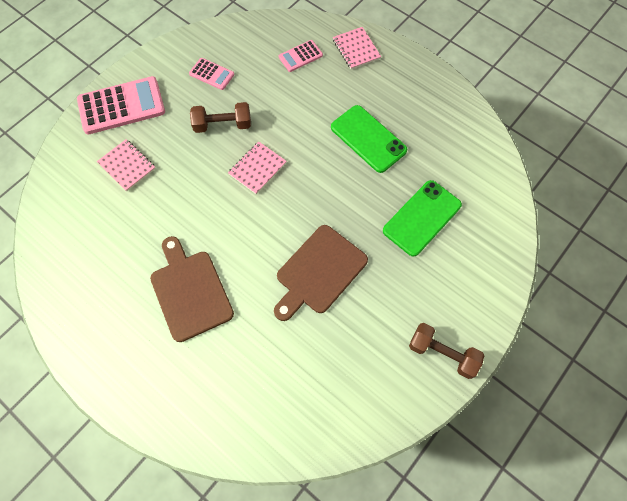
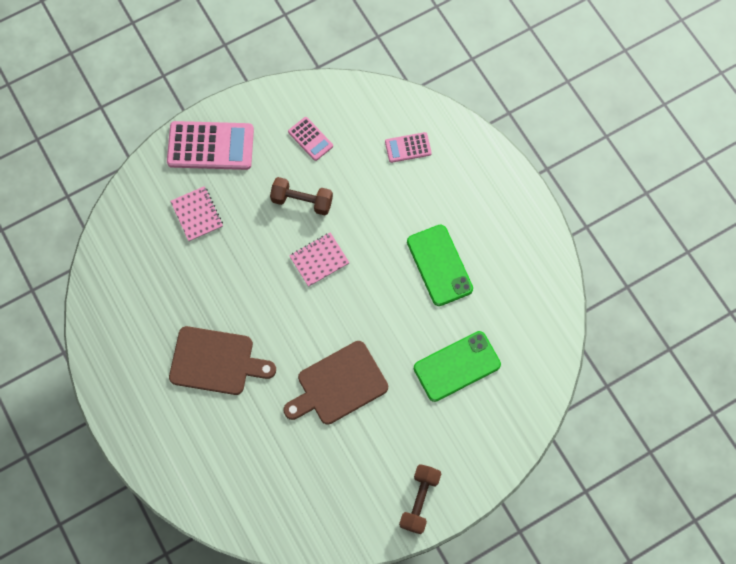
camera: 20 degrees right, 5 degrees up
(190, 291) = (216, 361): brown cutting board -> brown cutting board turned 105 degrees clockwise
(356, 49) = (468, 158): pink notebook -> none
(442, 353) = (419, 500): brown dumbbell -> brown dumbbell turned 60 degrees clockwise

